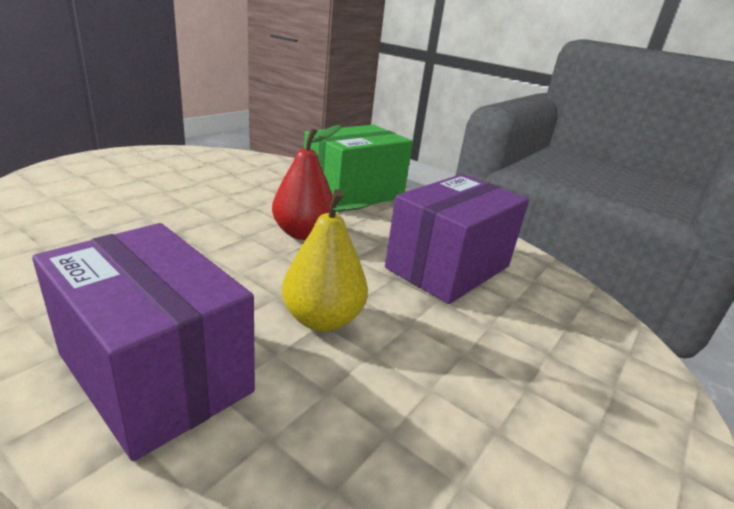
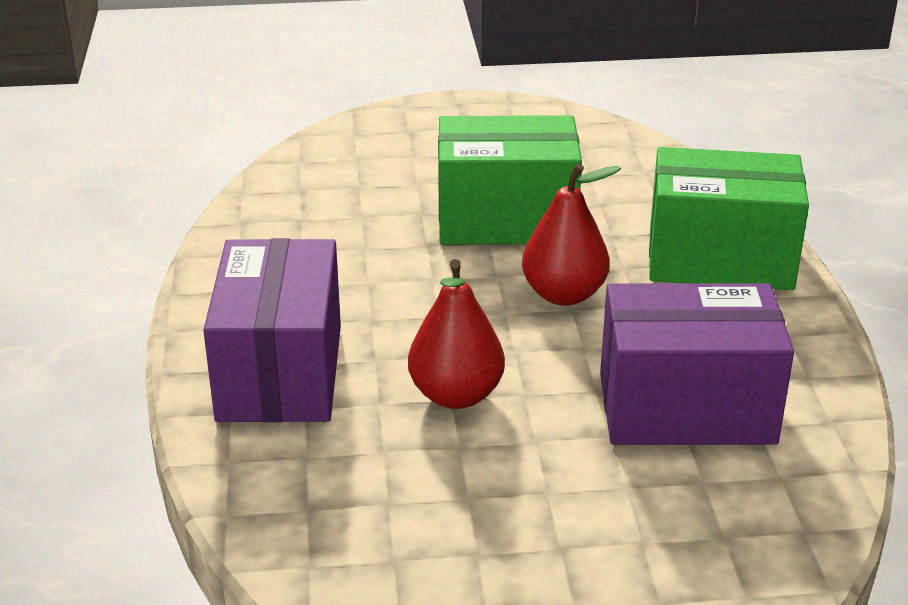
camera: 50 degrees right, 5 degrees up
(213, 205) = (506, 220): none -> green box
(322, 319) = (456, 395): yellow pear -> red pear

